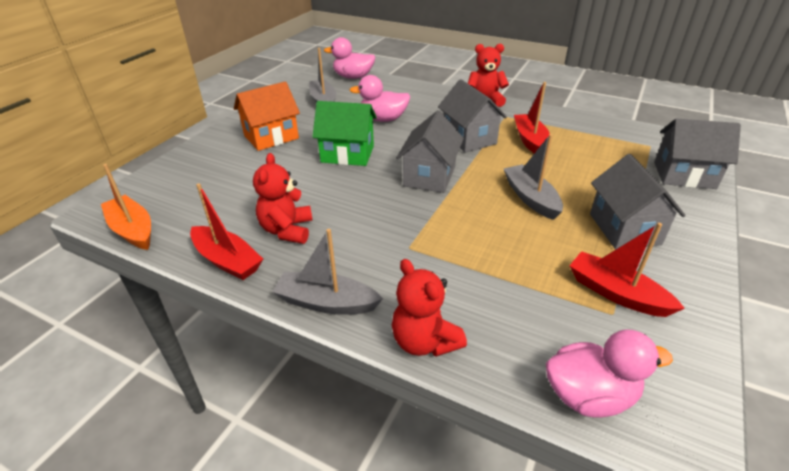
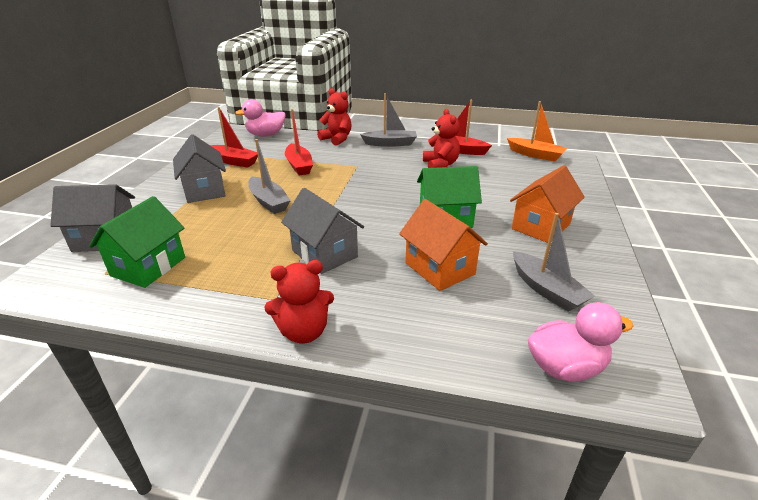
camera: 165 degrees right, 5 degrees down
(383, 119) = (439, 268): pink duck -> orange house
(429, 176) = (357, 208): grey house -> none
(530, 140) = (251, 260): red boat -> red boat (299, 165)
(616, 146) = (148, 266): none -> green house

